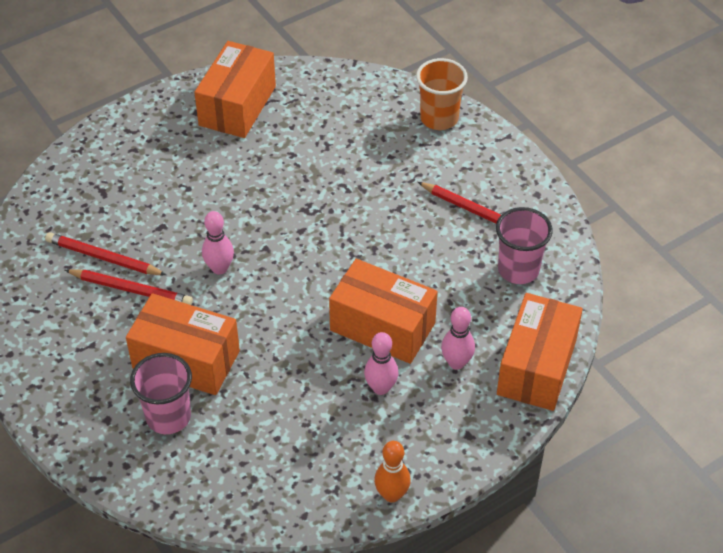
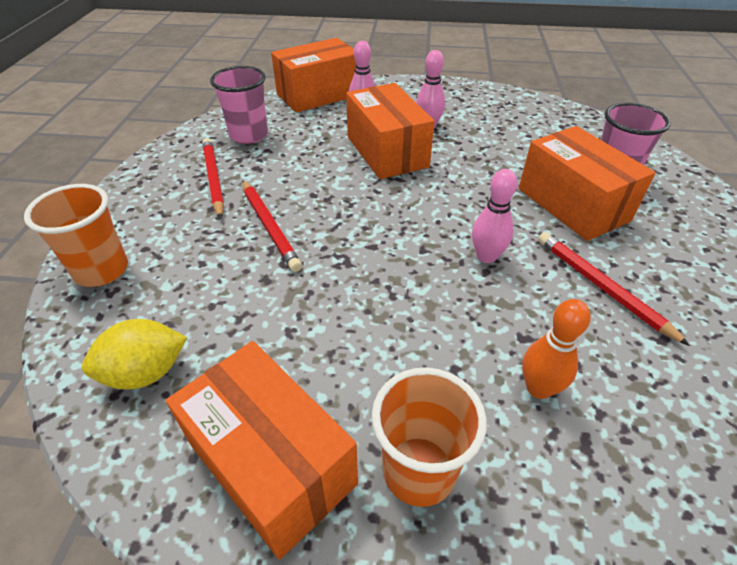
camera: 140 degrees left, 5 degrees down
(103, 257) = (623, 341): red pencil -> red pencil (269, 227)
(172, 139) = (419, 471): none -> orange cup
(237, 106) = (272, 463): orange box -> orange box turned 75 degrees clockwise
(337, 98) = (145, 373): none -> yellow lemon
(391, 494) = (475, 89): orange bowling pin -> orange bowling pin (538, 388)

